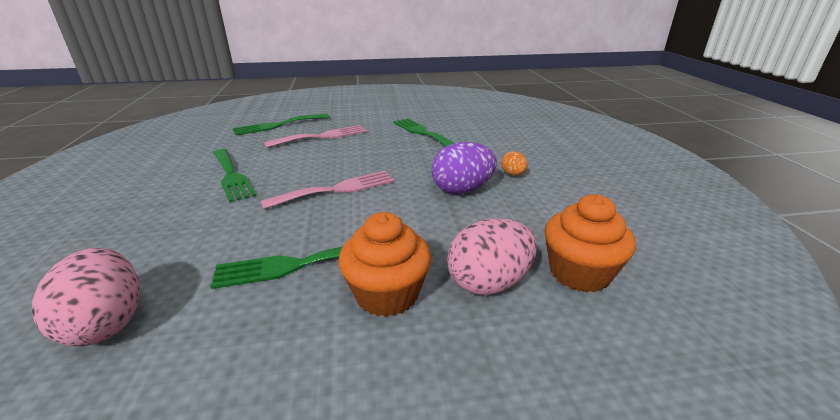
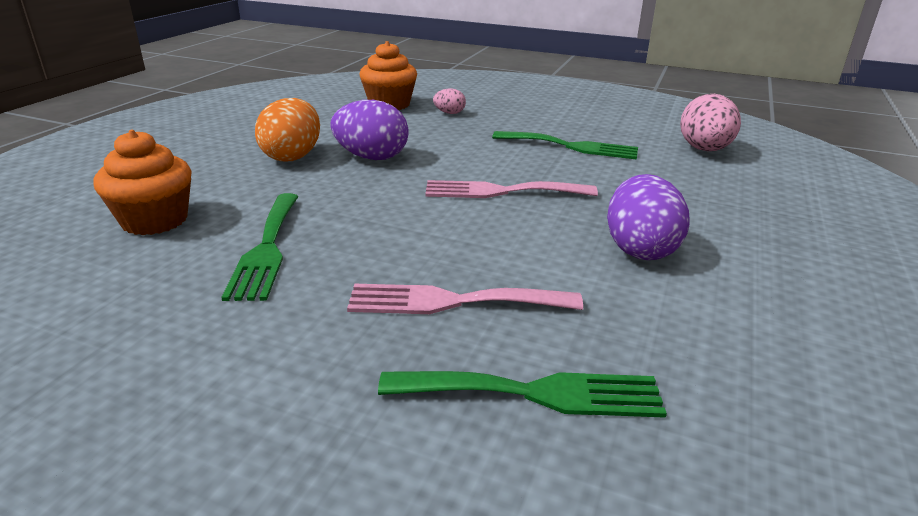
camera: 150 degrees left, 0 degrees up
(231, 176) = (640, 249): green fork -> purple egg
(387, 294) = (517, 122): orange cupcake -> orange cupcake (155, 220)
(489, 283) = (449, 113): pink egg -> pink egg, size x0.51
(513, 174) = (292, 156): orange egg -> orange egg, size x1.96

